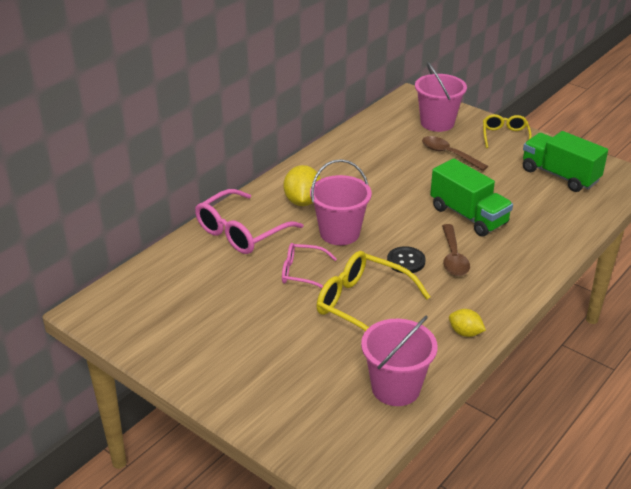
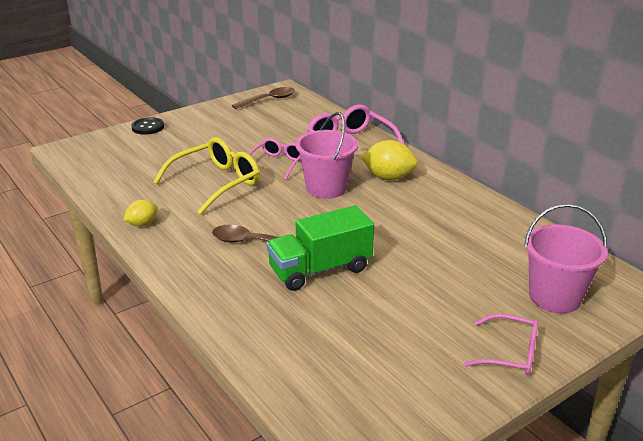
camera: 105 degrees right, 5 degrees down
(396, 388) = (112, 181): pink bucket -> none
(406, 261) = (262, 214): black button -> black button (148, 127)
(448, 154) = (465, 287): brown spoon -> brown spoon (269, 100)
(505, 136) = (510, 353): yellow glasses -> pink glasses
(560, 175) = (384, 376): green truck -> none

